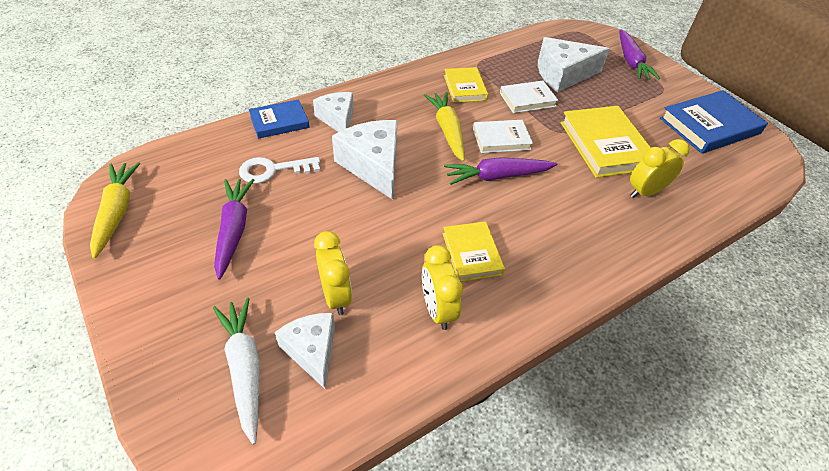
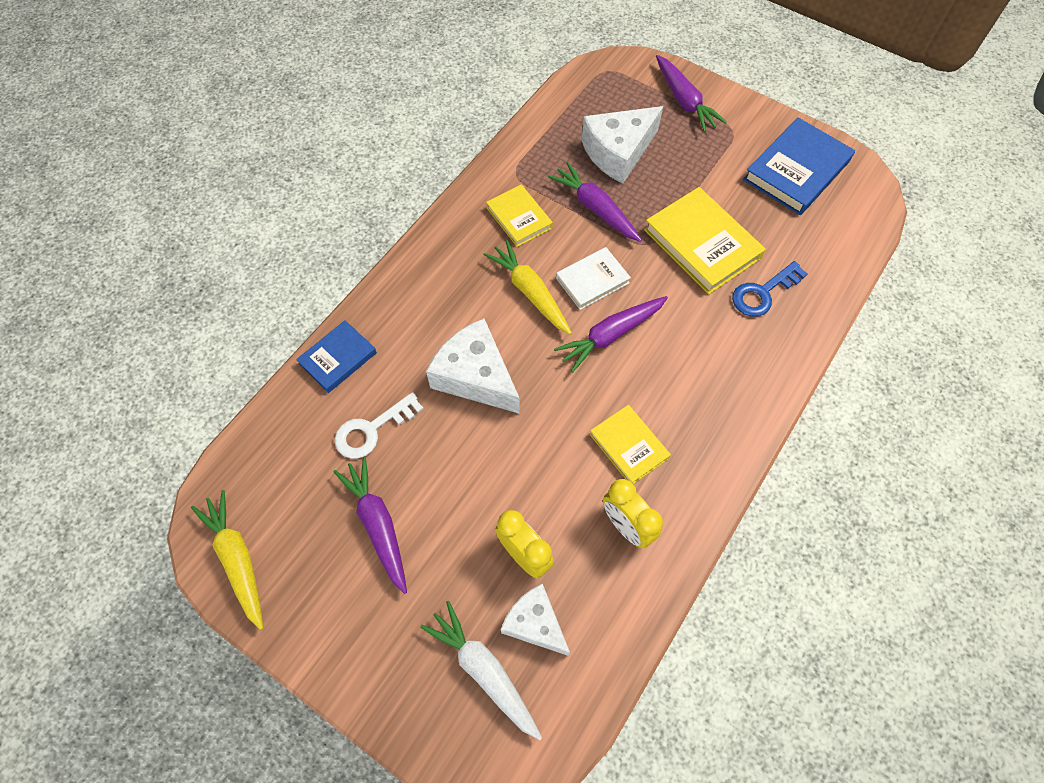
camera: 20 degrees left, 15 degrees up
(337, 119) = (401, 326): white cheese -> none
(527, 99) = (595, 208): white book -> purple carrot
(645, 192) = (763, 293): yellow clock -> blue key

